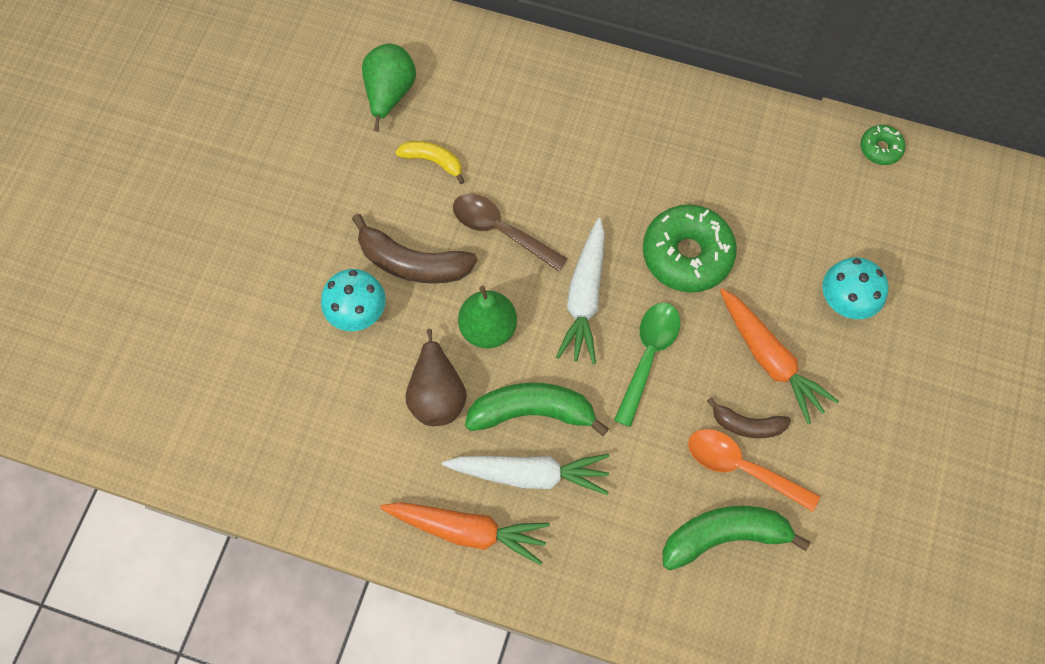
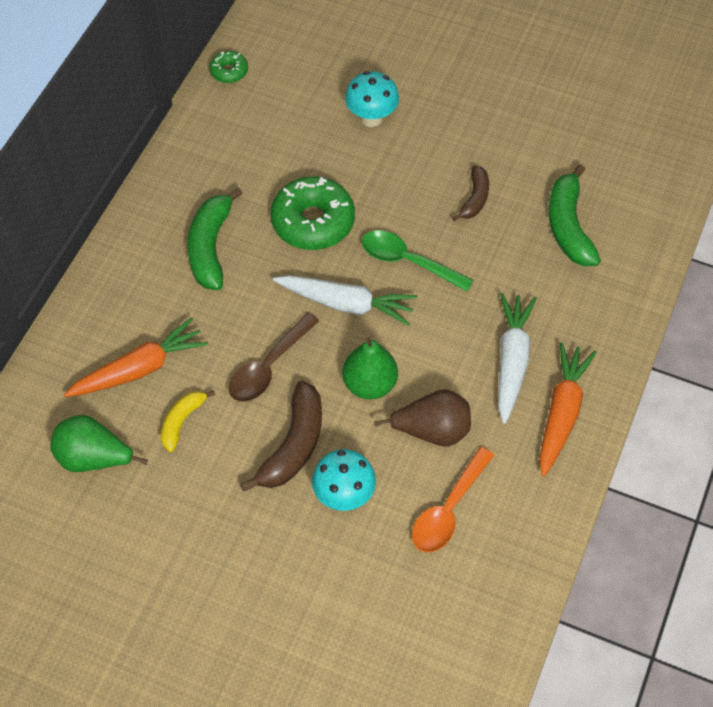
camera: 85 degrees left, 10 degrees down
(532, 412) = (454, 354): green banana -> green banana (210, 247)
(741, 467) = (511, 207): orange spoon -> orange spoon (448, 510)
(769, 359) = (417, 175): orange carrot -> orange carrot (139, 369)

